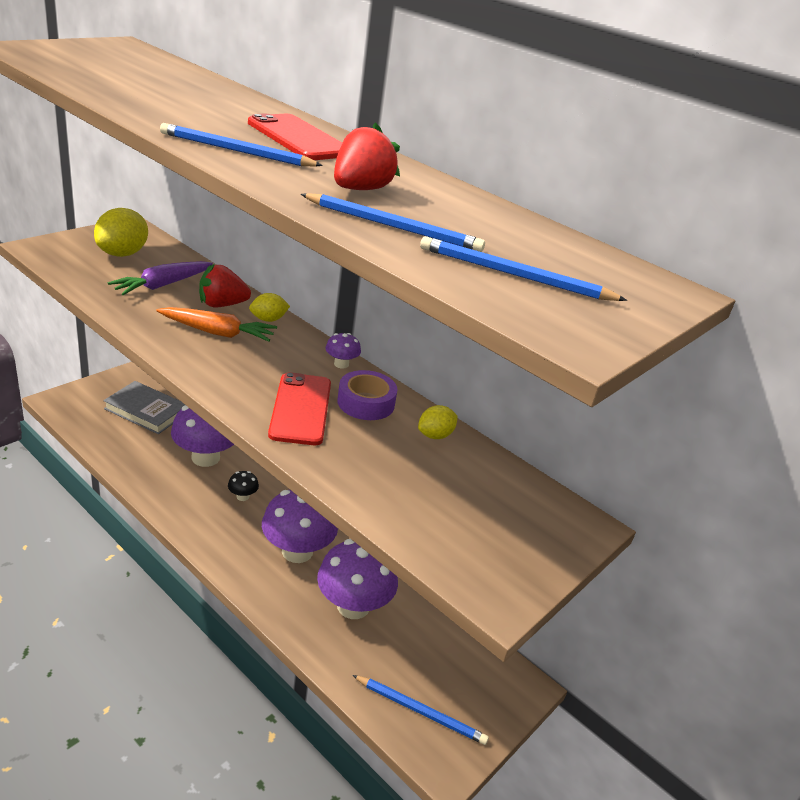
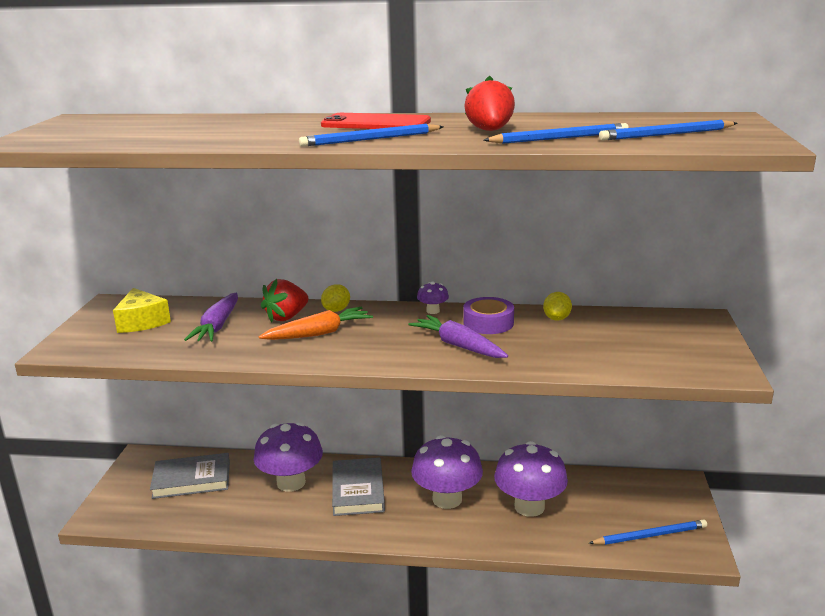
camera: 30 degrees left, 10 degrees down
(122, 254) = (142, 322): yellow lemon -> yellow cheese
(242, 496) = (358, 490): black mushroom -> grey book
(300, 409) = (458, 346): red phone -> purple carrot

